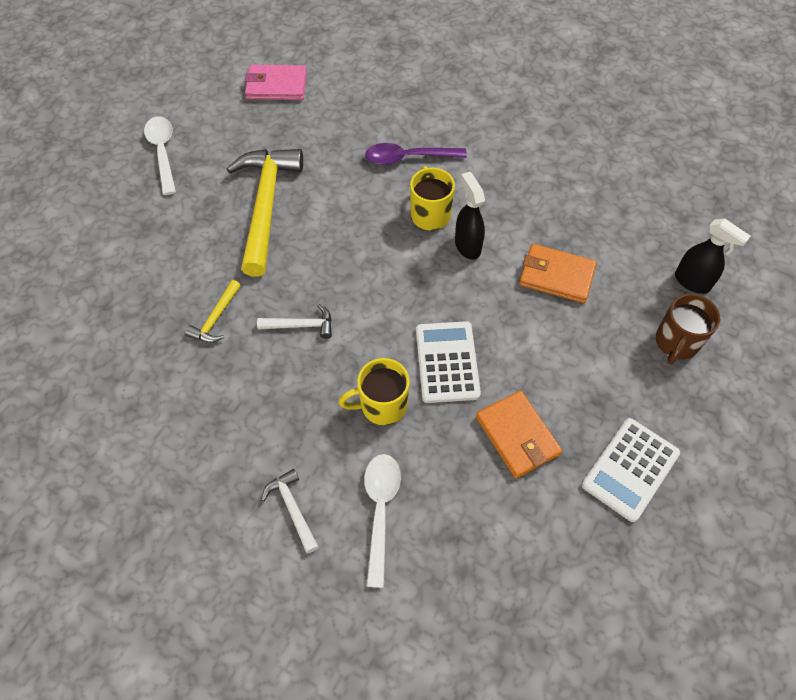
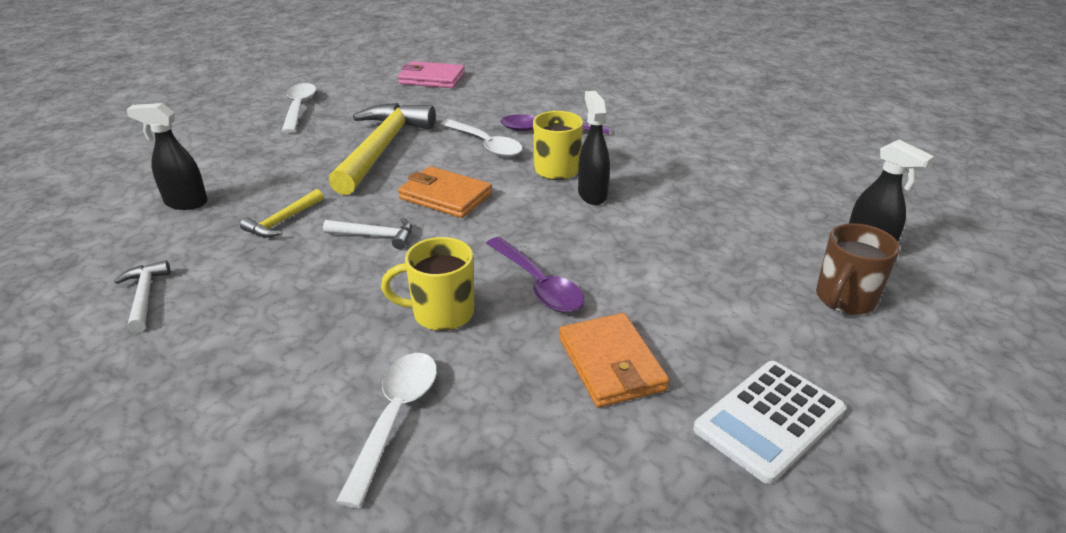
camera: 10 degrees right, 25 degrees down
(120, 307) = (185, 203): none -> black spray bottle
(292, 508) = (278, 400): white hammer -> white hammer (145, 296)
(358, 187) = (485, 145): none -> white spoon
(447, 362) = (538, 284): white calculator -> purple spoon
(556, 276) = (693, 227): orange wallet -> orange wallet (445, 196)

